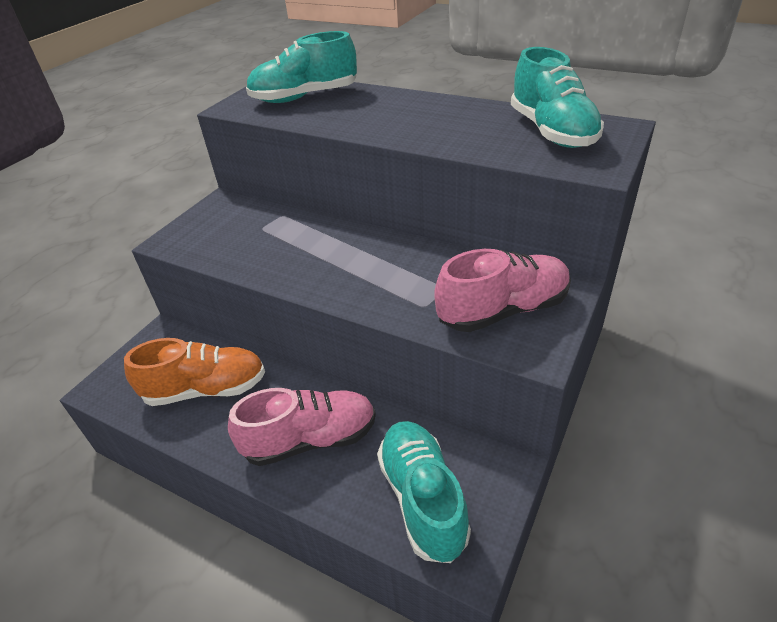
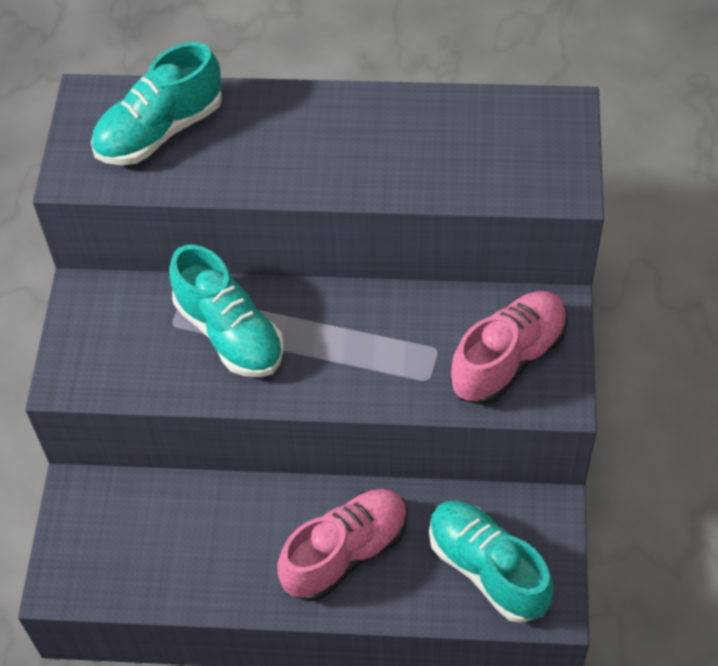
camera: 25 degrees left, 15 degrees up
(206, 389) = (190, 540): orange shoe -> none
(552, 131) = (498, 136): turquoise shoe -> turquoise shoe (229, 333)

